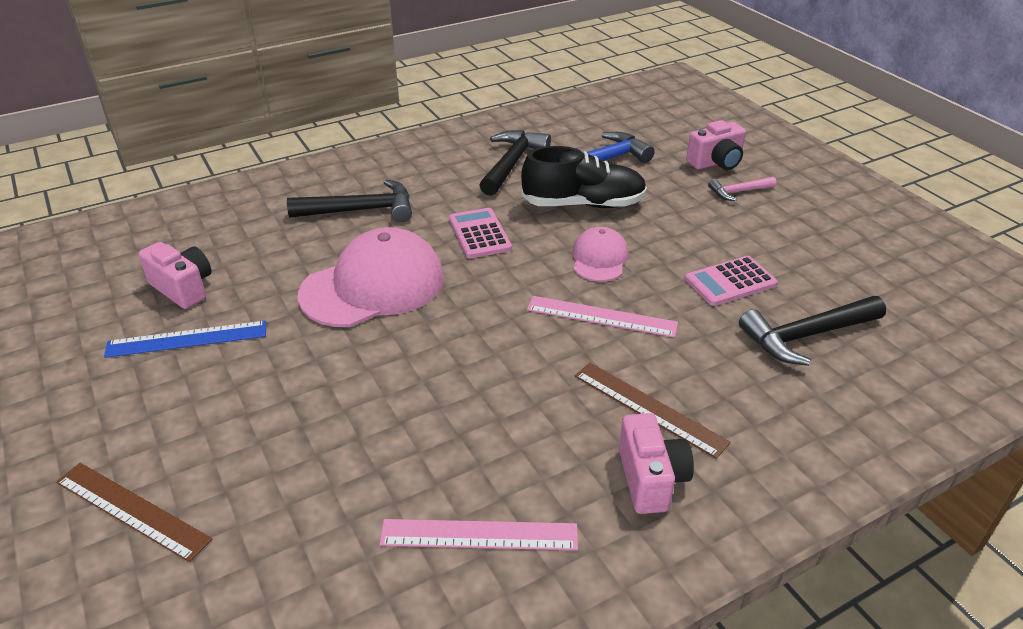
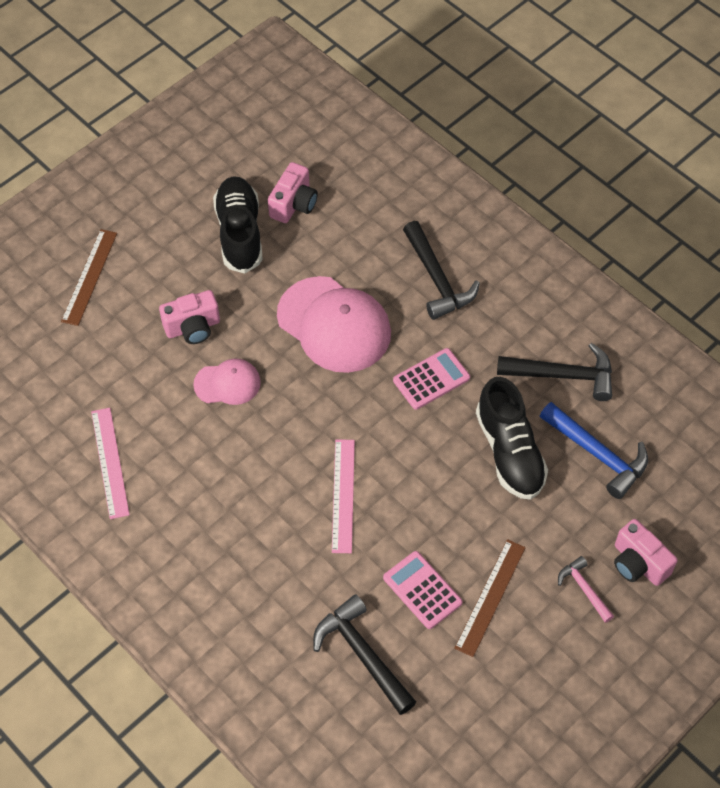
camera: 75 degrees right, 20 degrees up
(187, 339) = (239, 233): blue ruler -> black shoe
(599, 258) = (424, 480): pink cap -> pink cap (227, 383)
(649, 408) = (245, 544): brown ruler -> brown ruler (490, 597)
(650, 479) = (177, 553): pink camera -> pink camera (193, 327)

